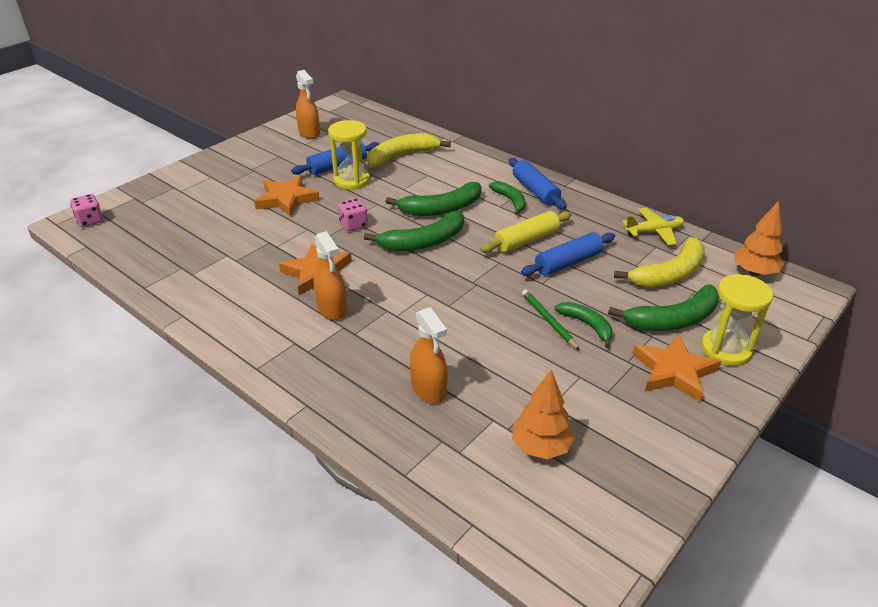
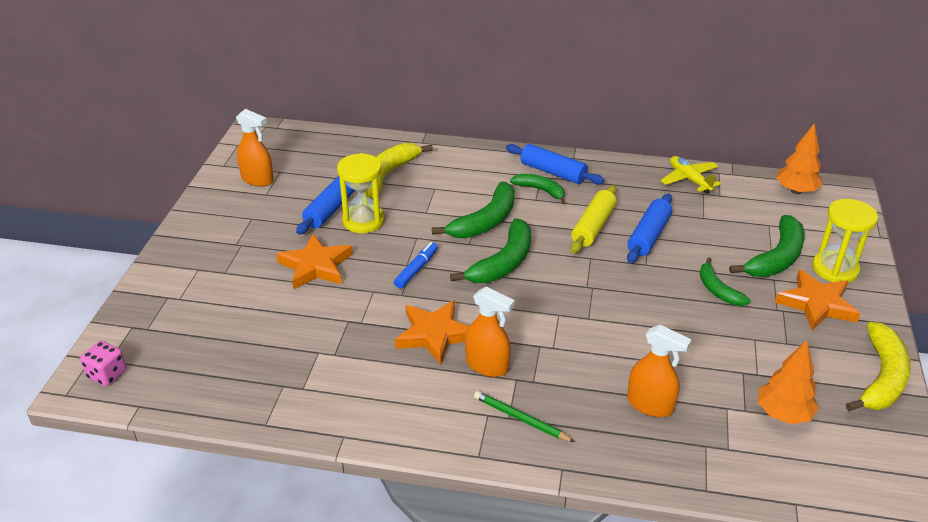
camera: 30 degrees left, 0 degrees up
(353, 225) = (416, 269): pink dice -> blue marker
(548, 321) = (685, 298): green pencil -> green pencil (521, 419)
(587, 325) = (718, 290): green banana -> green banana turned 135 degrees counterclockwise
(654, 232) = (689, 180): yellow plane -> yellow plane turned 75 degrees counterclockwise
(669, 274) = (736, 216): yellow banana -> yellow banana (881, 378)

